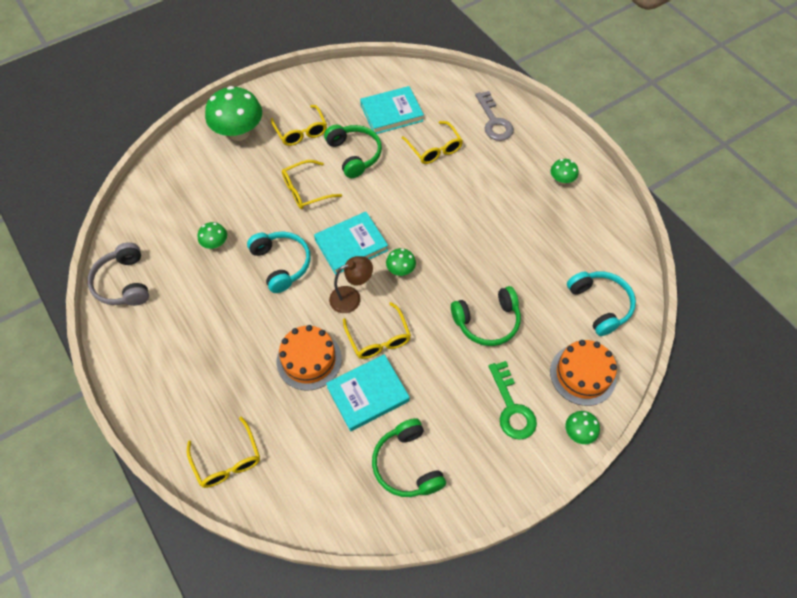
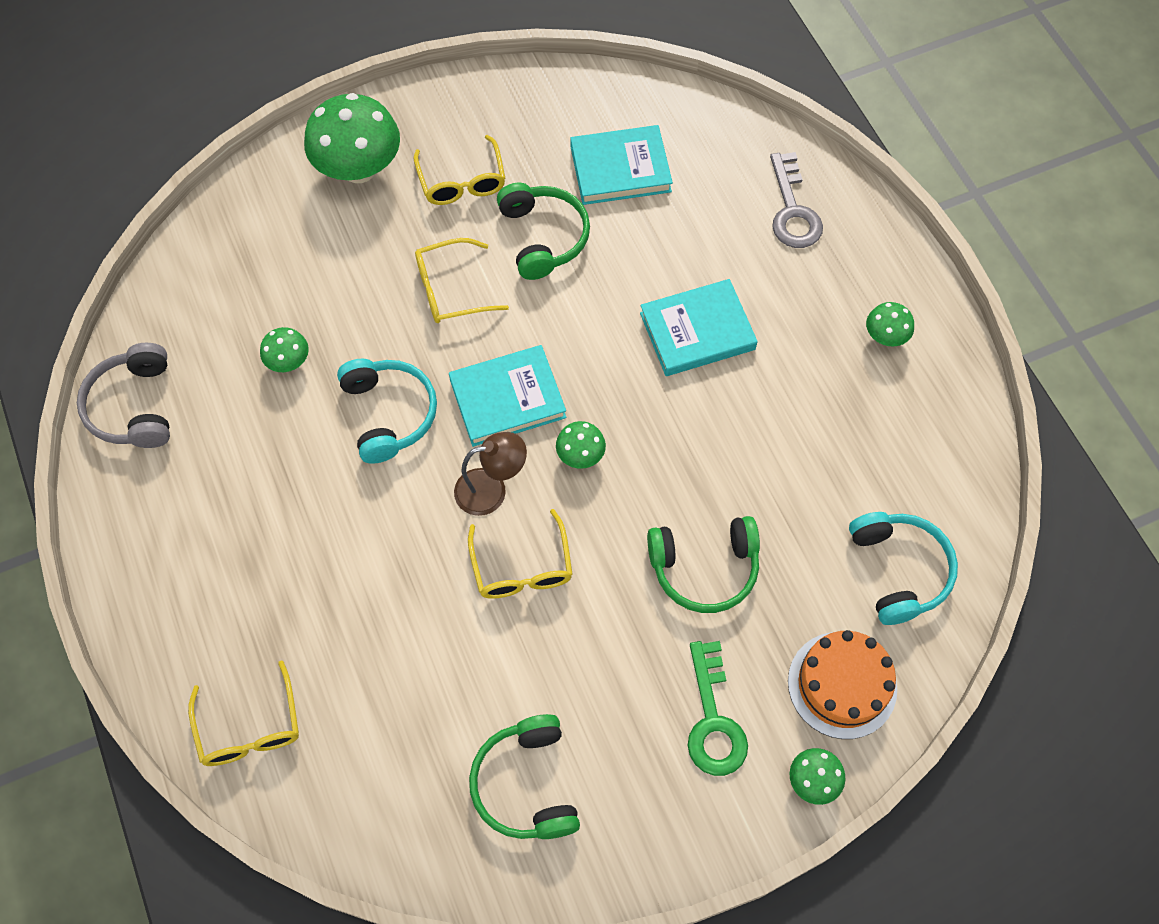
camera: 10 degrees right, 5 degrees up
(309, 360) = (404, 585): orange cake -> none
(368, 394) = (487, 657): turquoise book -> turquoise book (697, 331)
(434, 149) = (680, 246): yellow glasses -> none

